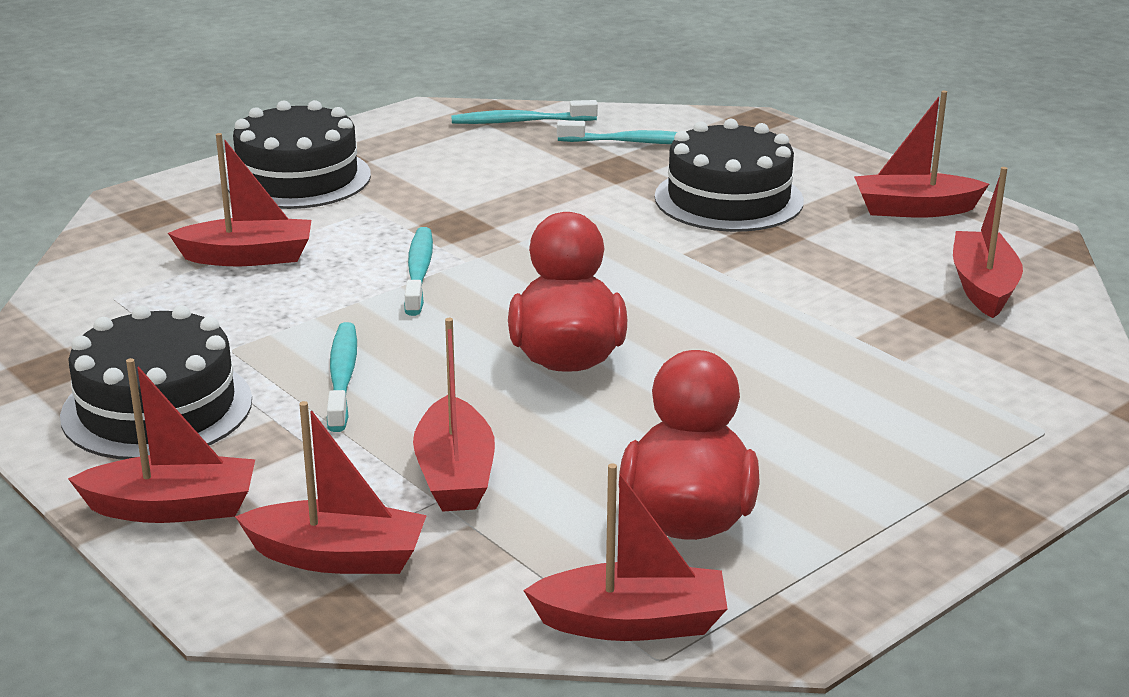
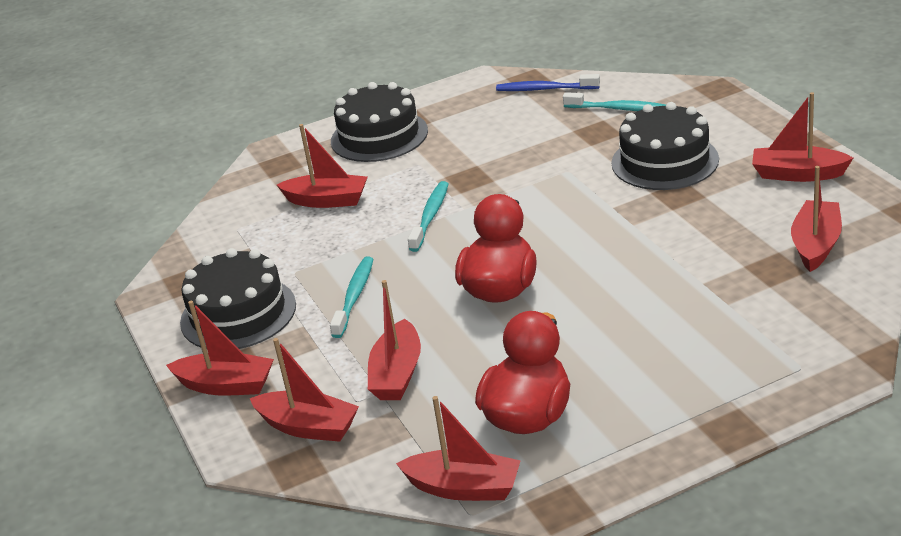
camera: 20 degrees right, 5 degrees up
(521, 122) = (545, 89): turquoise toothbrush -> blue toothbrush

